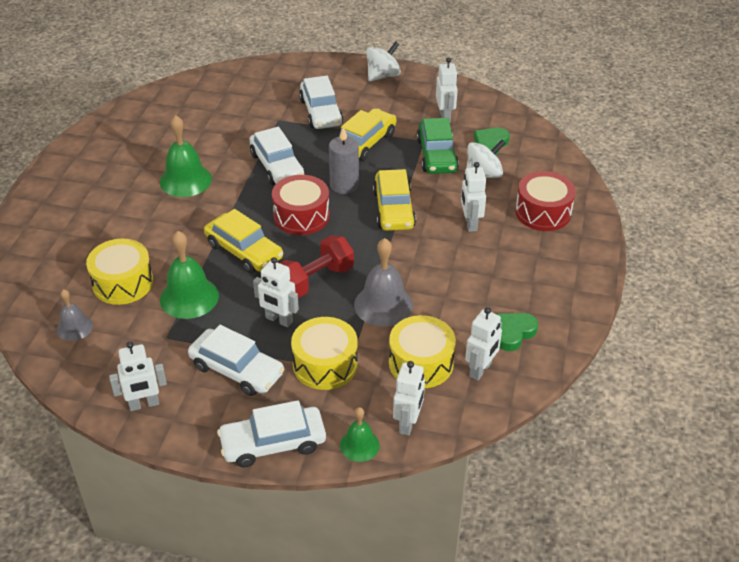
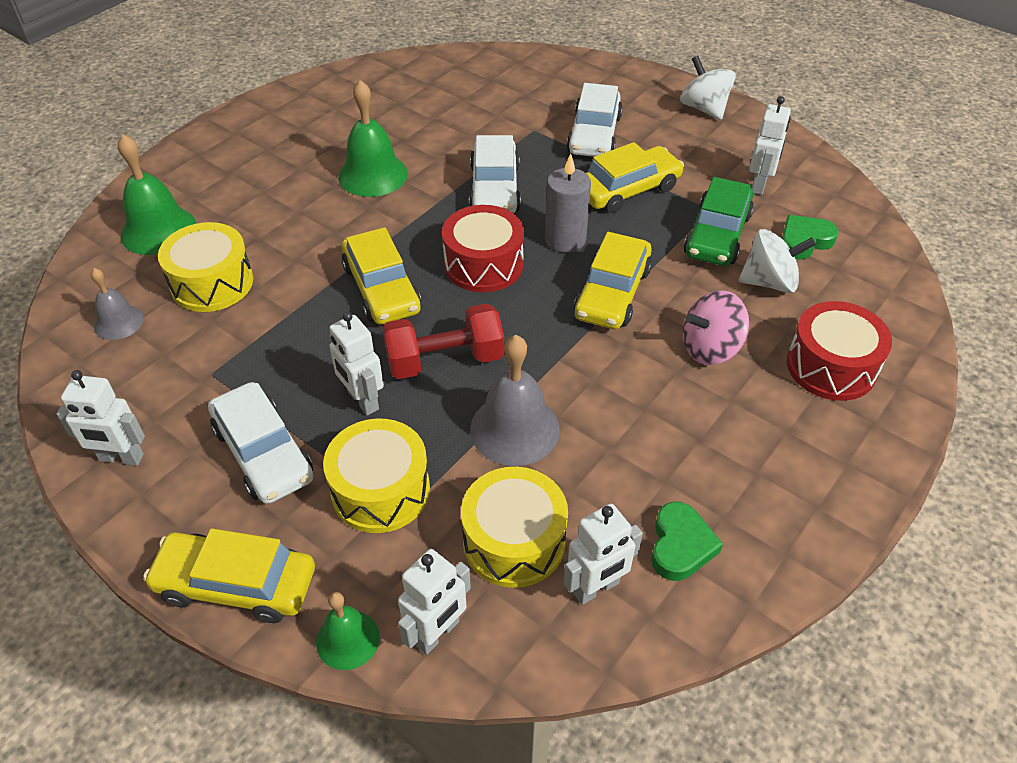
camera: 25 degrees right, 5 degrees up
(189, 297) = (274, 329): green bell -> green bell (158, 230)
(273, 443) = (236, 584): white car -> yellow car
(383, 76) = (704, 108): white spinning top -> white spinning top turned 105 degrees counterclockwise
(470, 223) = (710, 348): white robot -> pink spinning top
(513, 333) = (680, 545): green heart -> green heart turned 120 degrees clockwise

